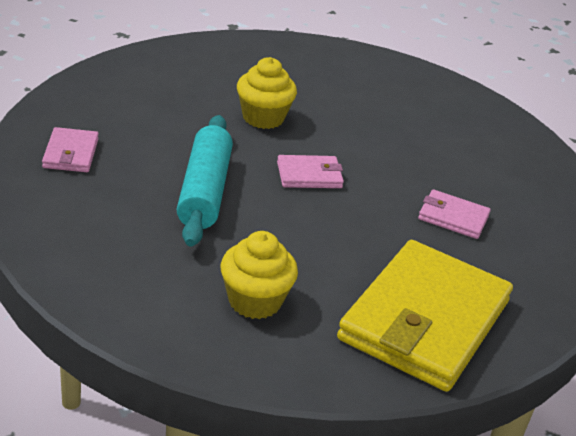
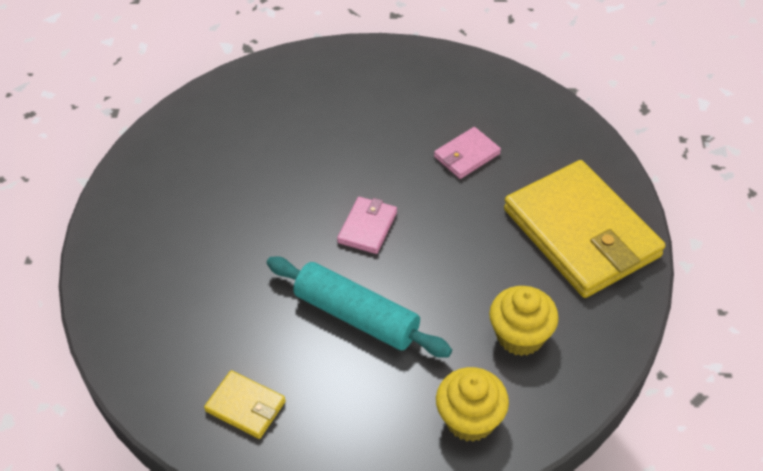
camera: 55 degrees left, 15 degrees up
(70, 153) = (245, 406): pink wallet -> yellow wallet
(263, 118) = (262, 225): yellow cupcake -> yellow cupcake (470, 419)

